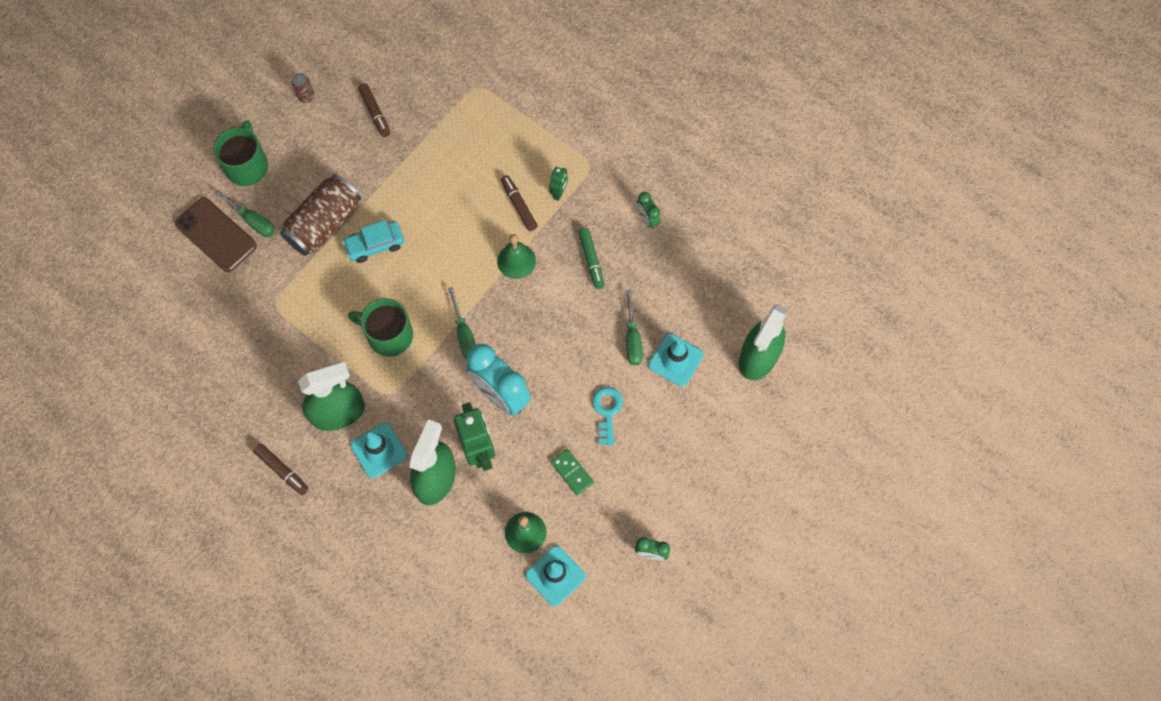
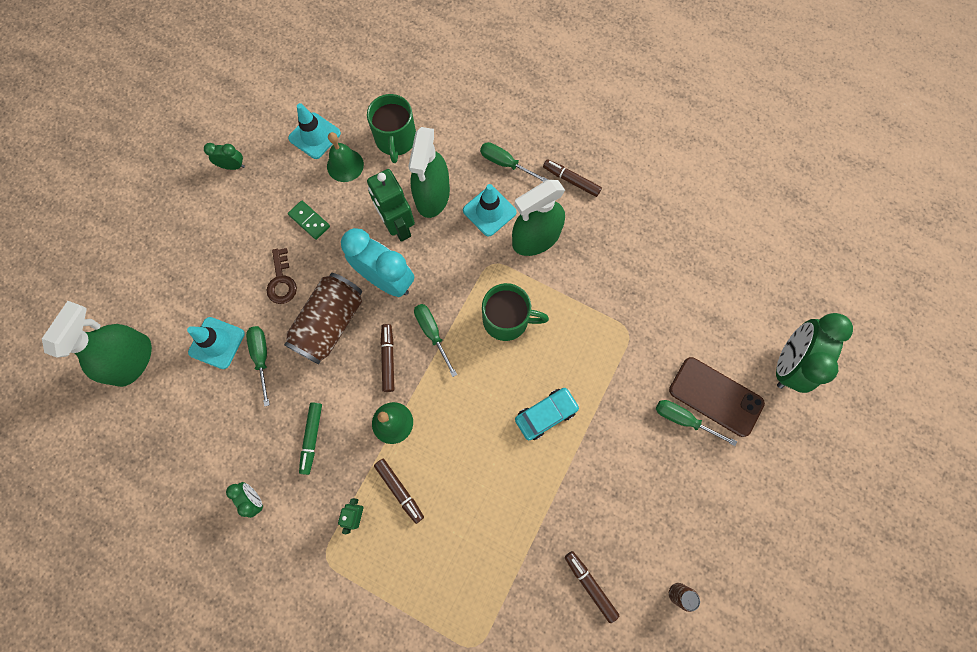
camera: 170 degrees right, 5 degrees up
(138, 252) = (787, 363): none -> green clock
(247, 166) = (713, 485): green mug -> green mug (396, 139)
(324, 224) = (606, 429): brown can -> brown can (330, 323)
(348, 503) = (505, 164): none -> green screwdriver
(511, 317) = (388, 359): none -> brown marker
(591, 260) = (312, 438): green marker -> green marker turned 150 degrees counterclockwise
(607, 411) = (281, 281): turquoise key -> brown key

